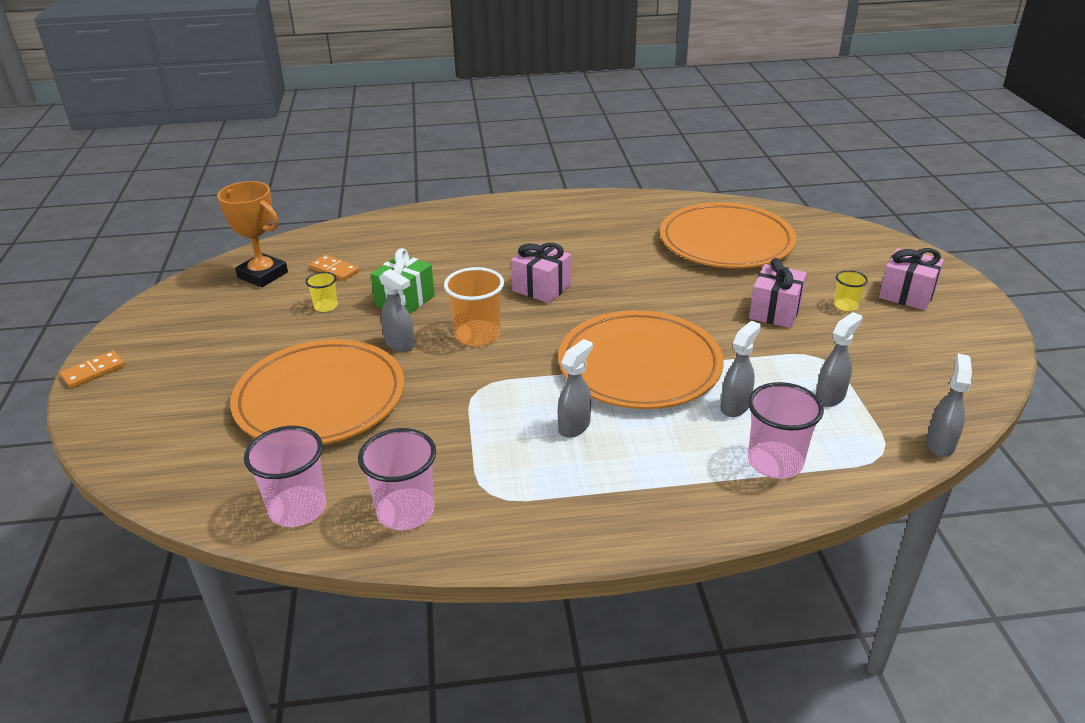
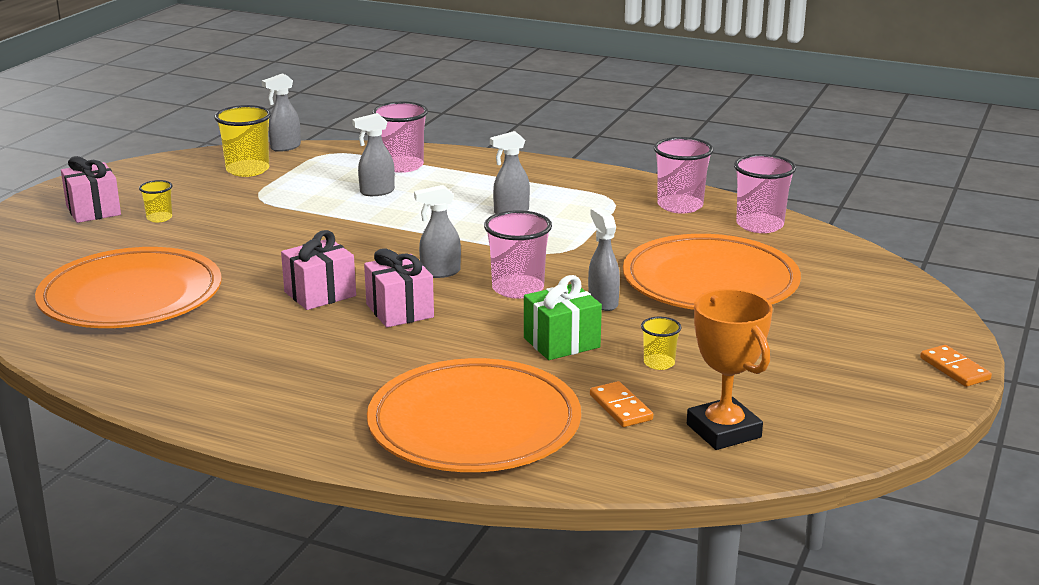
camera: 150 degrees left, 10 degrees down
(93, 372) = (954, 369): orange domino -> orange domino turned 75 degrees clockwise
(477, 335) = (518, 289): orange cup -> pink cup
(639, 365) = (405, 230): orange plate -> orange plate (474, 424)
(775, 311) = (225, 230): pink gift -> pink gift (320, 294)
(830, 397) = (301, 179): grey spray bottle -> grey spray bottle (439, 272)
(900, 390) = (247, 170): none -> yellow cup

